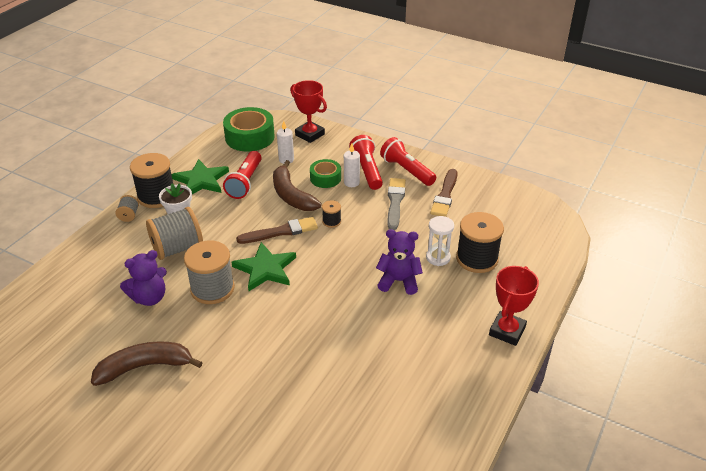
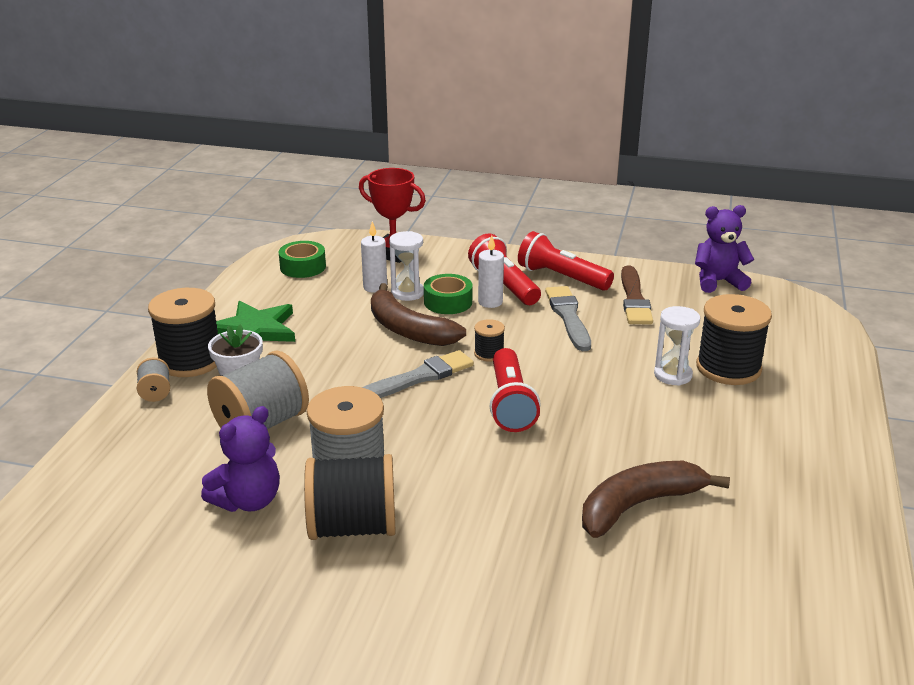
camera: 15 degrees left, 10 degrees down
(145, 367) = (291, 604): brown banana -> brown banana (638, 506)
(198, 326) = (353, 527): none -> black spool
(245, 182) = (326, 323): red flashlight -> red flashlight (510, 404)
(250, 137) = (303, 267): green tape -> green tape, size x0.59
(265, 269) = (421, 430): green star -> none
(280, 232) = (417, 378): brown brush -> grey brush
(304, 167) = (407, 293): none -> white hourglass
(399, 281) = (635, 413): purple teddy bear -> purple teddy bear (718, 282)
(507, 331) = (830, 450): red trophy -> none

